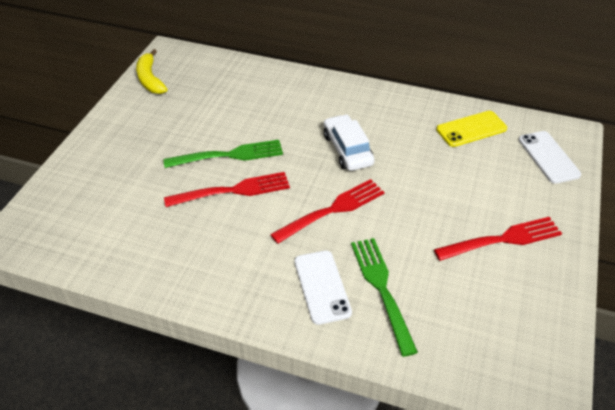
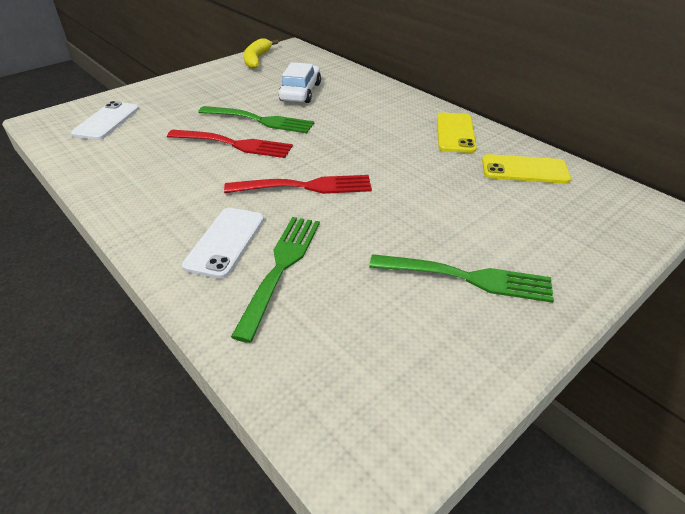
camera: 30 degrees right, 5 degrees down
(347, 149) = (371, 147): white car -> white car (300, 92)
(397, 110) = (455, 133): none -> yellow phone
(502, 240) = (466, 278): red fork -> green fork
(548, 157) = (603, 222): white phone -> white phone (107, 121)

